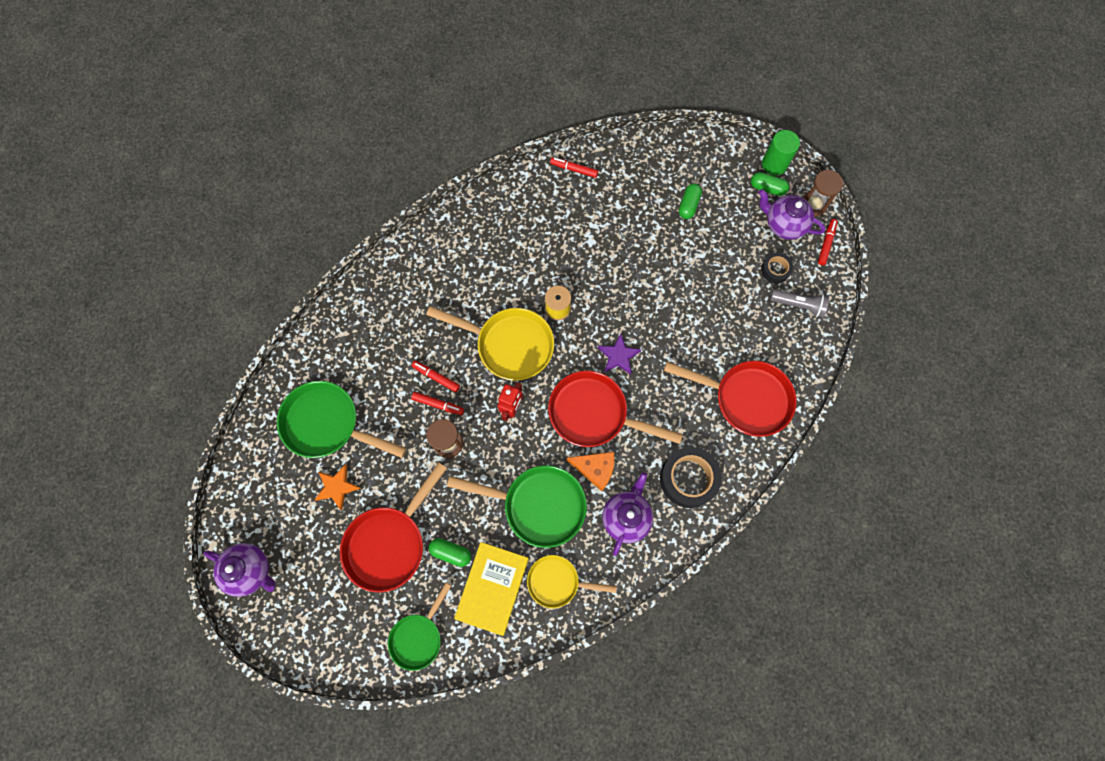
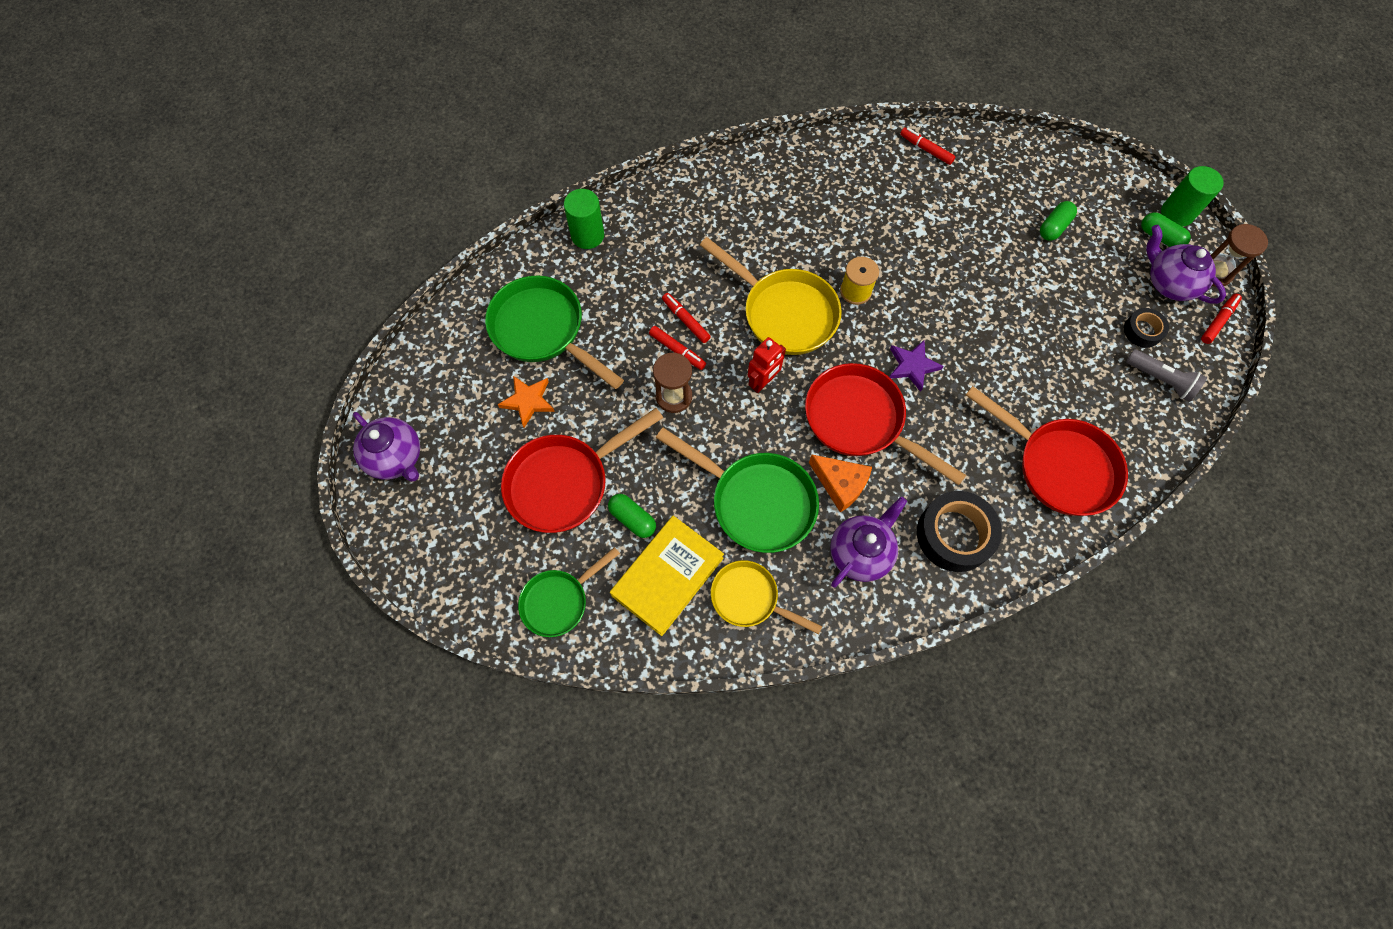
camera: 20 degrees right, 5 degrees down
(333, 331) = (587, 235): none -> green cylinder

